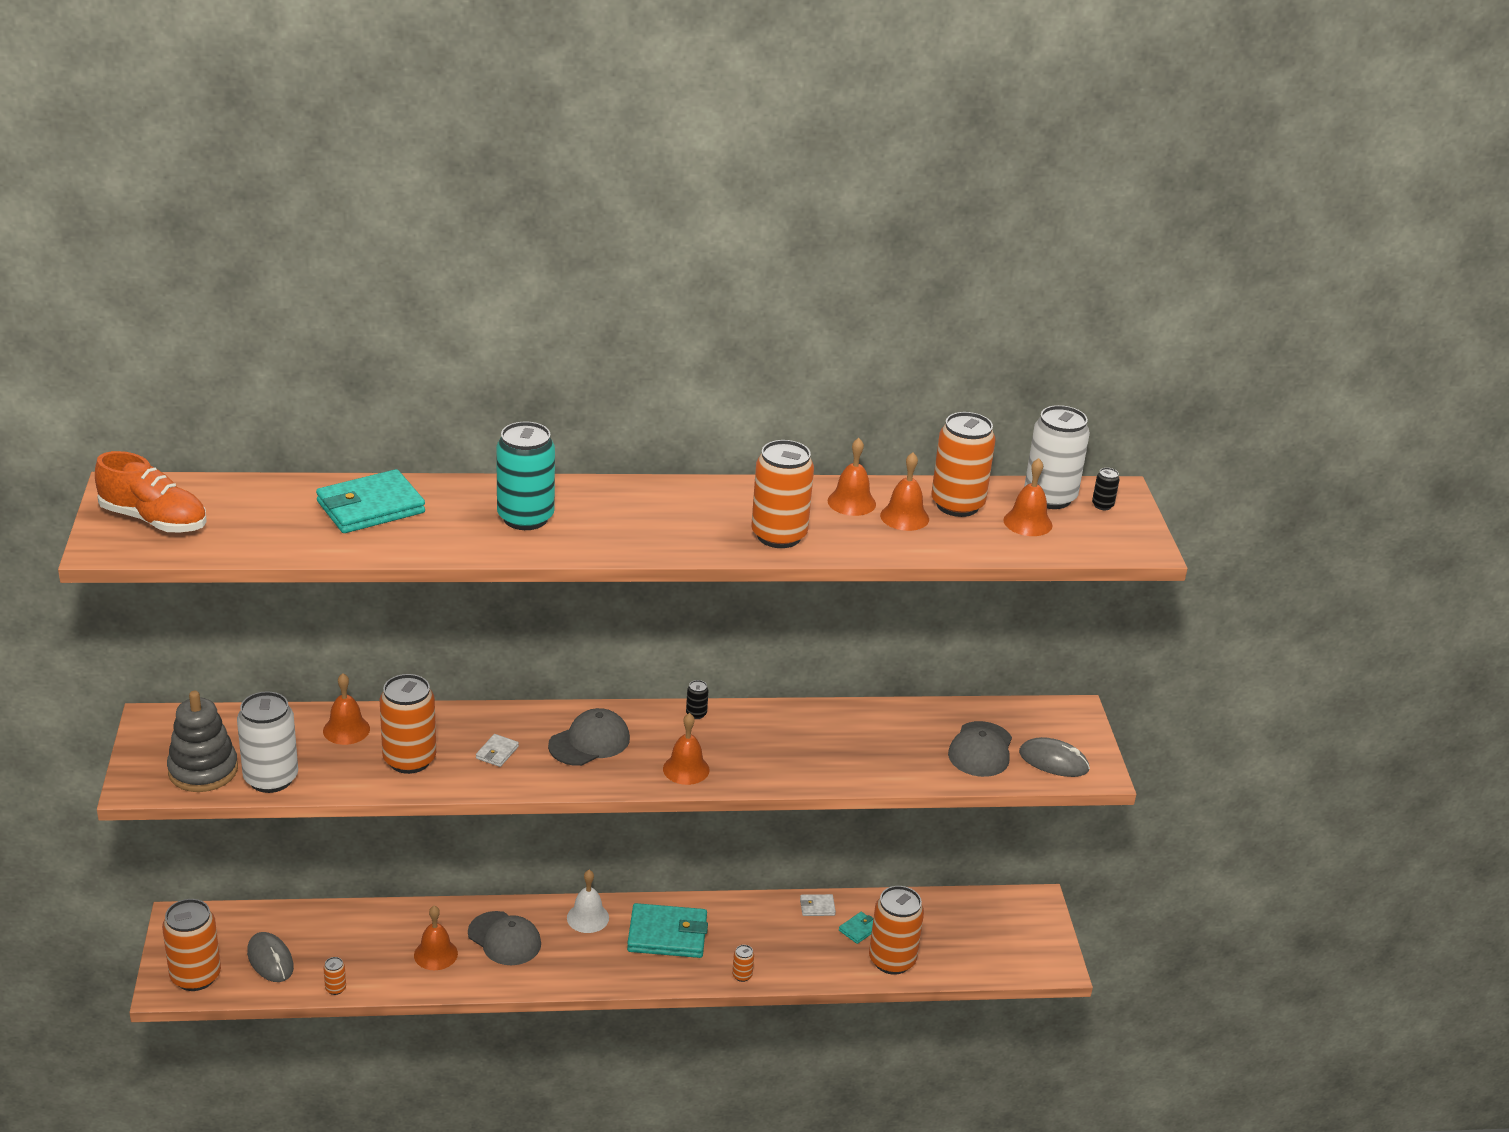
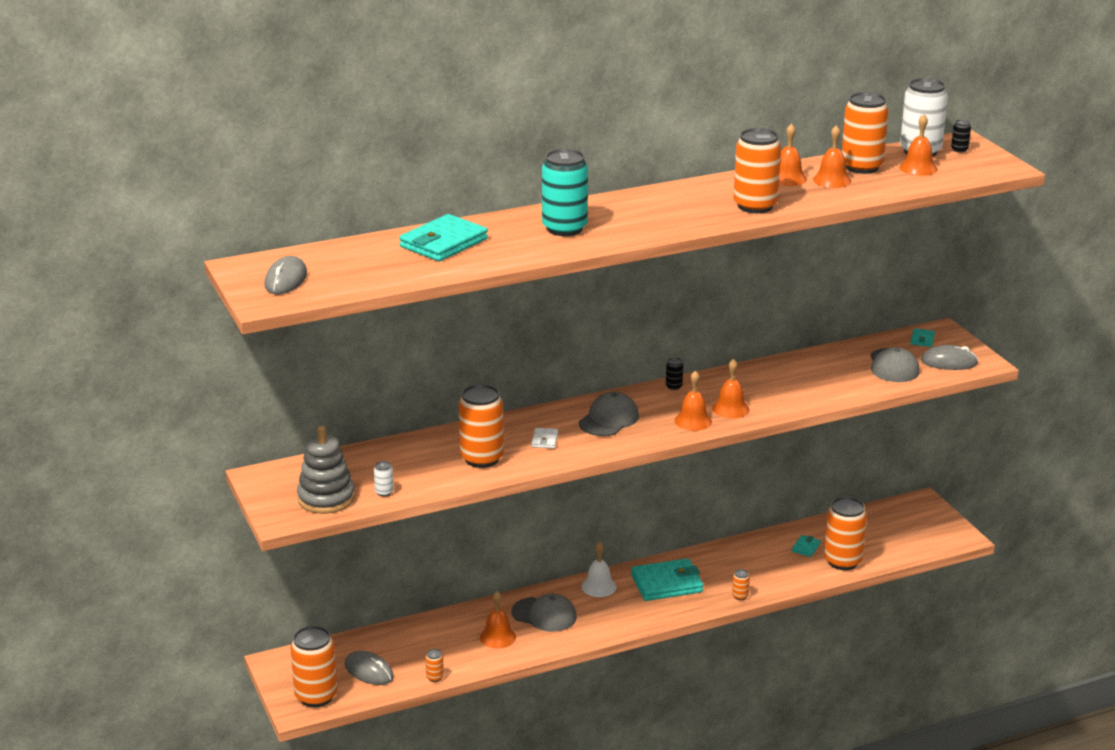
camera: 15 degrees left, 5 degrees down
(154, 520) = (286, 280): orange shoe -> grey mouse
(271, 779) = (384, 492): white can -> white can, size x0.41
(346, 729) = (417, 450): orange bell -> orange bell (730, 409)
(817, 907) = (766, 540): white wallet -> none
(1042, 720) = (922, 339): none -> turquoise wallet

